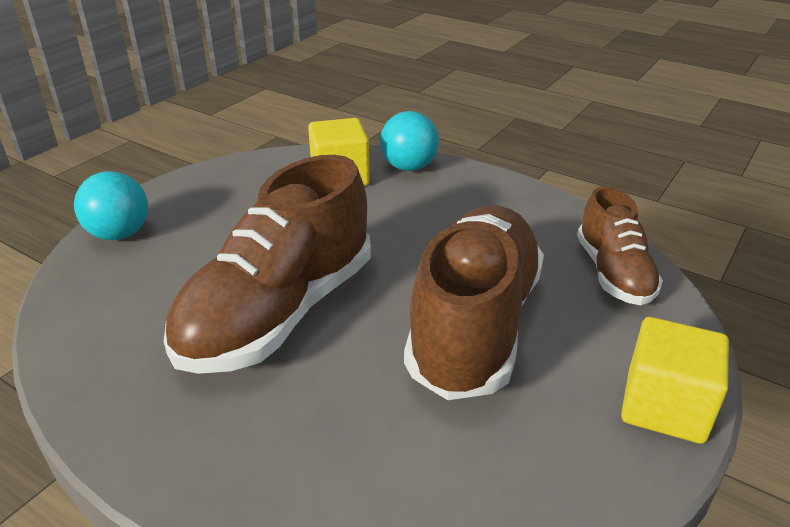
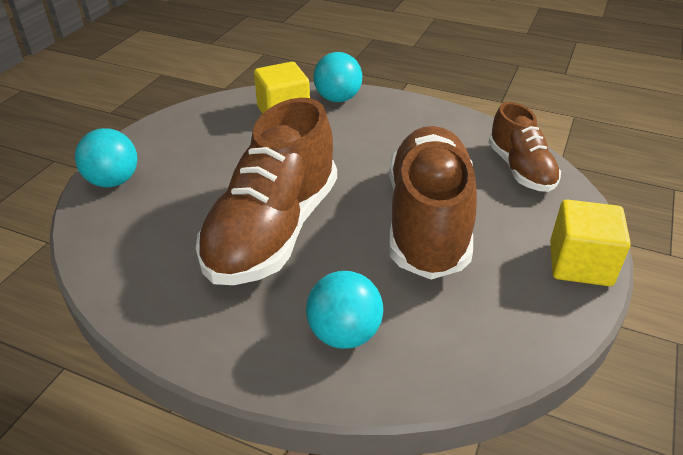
camera: 10 degrees left, 5 degrees up
(322, 456) = (344, 334): none -> turquoise ball

